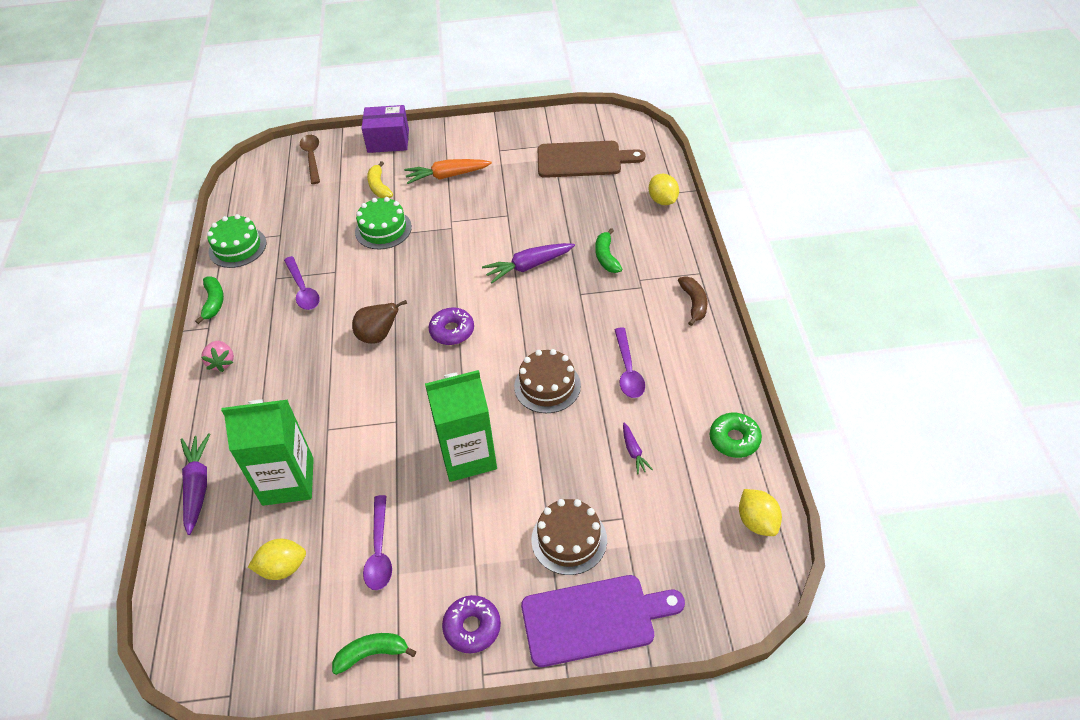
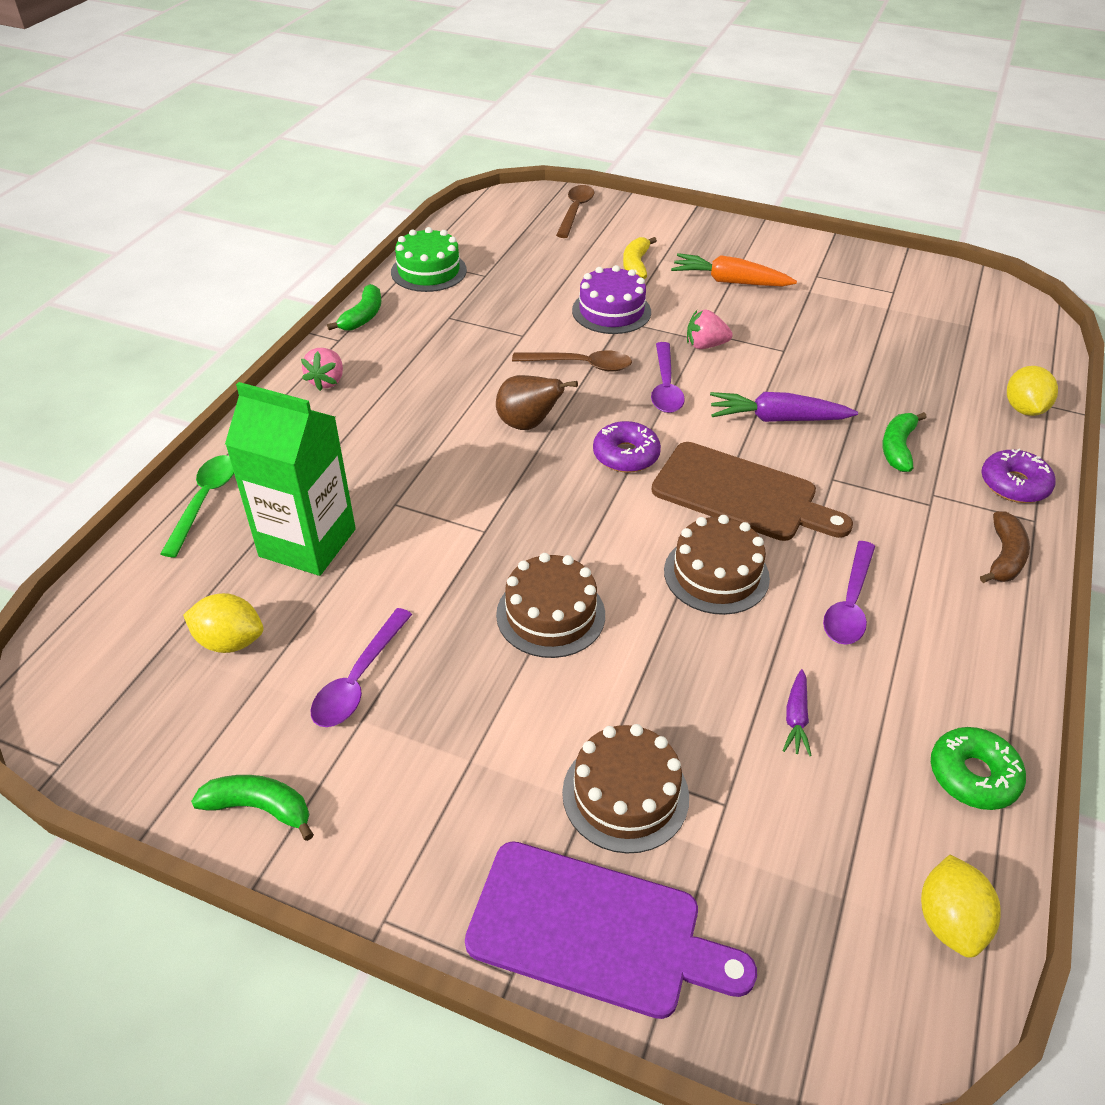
camera: 25 degrees right, 5 degrees down
(197, 486) = (205, 501): purple carrot -> green spoon
(303, 289) = (472, 340): purple spoon -> purple spoon (665, 387)
(383, 229) = (611, 311): green cake -> purple cake
(386, 278) = (580, 365): none -> brown spoon
(388, 141) = (678, 222): purple box -> none
(457, 231) = (705, 345): none -> pink strawberry
(468, 456) = (550, 614): green carton -> brown cake
(472, 627) = (412, 845): purple donut -> purple donut (1014, 484)
(583, 160) = (929, 323): brown cutting board -> brown cutting board (741, 494)

